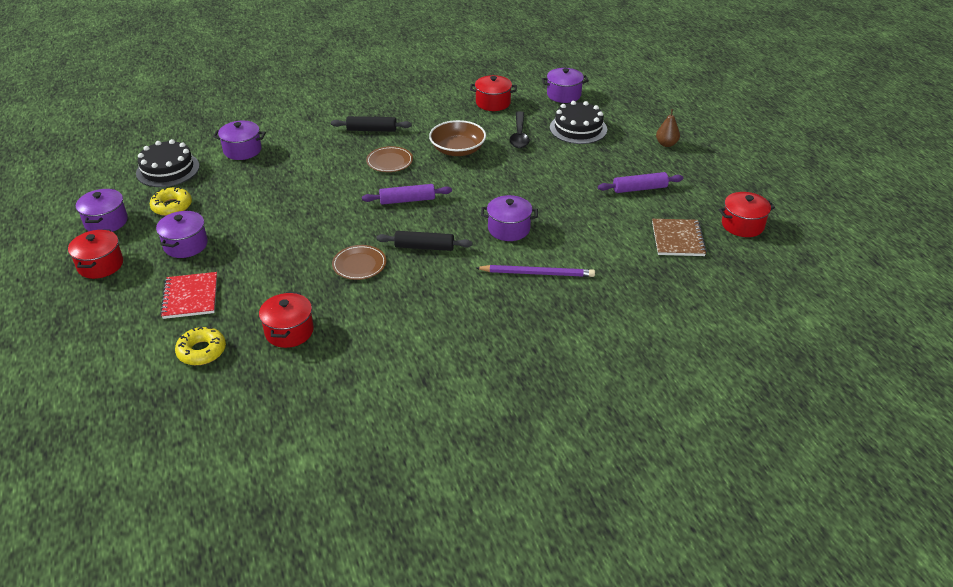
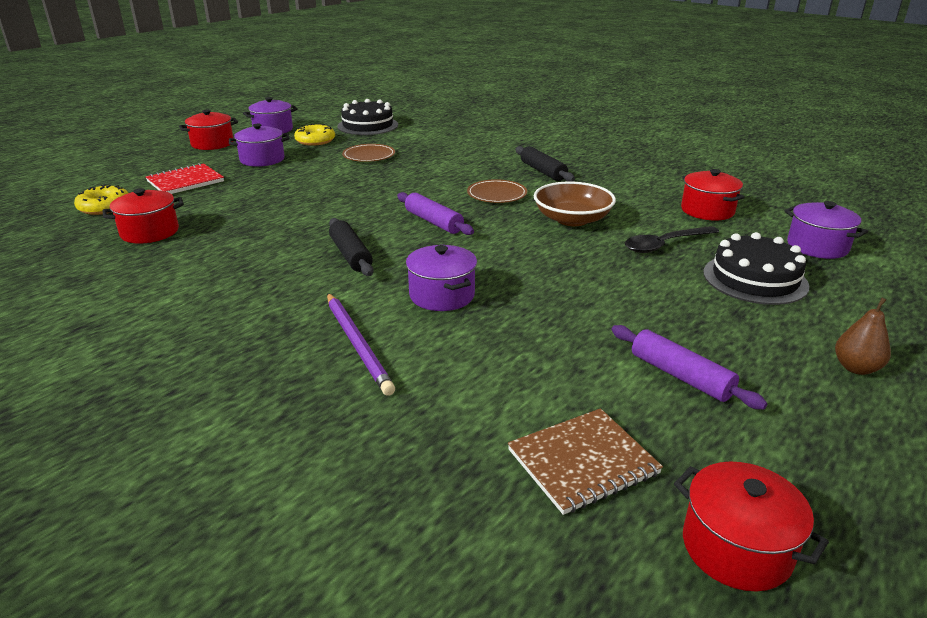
camera: 60 degrees right, 10 degrees down
(242, 150) = (429, 138): purple pot -> none
(359, 264) = (288, 232): brown plate -> brown plate (369, 155)

